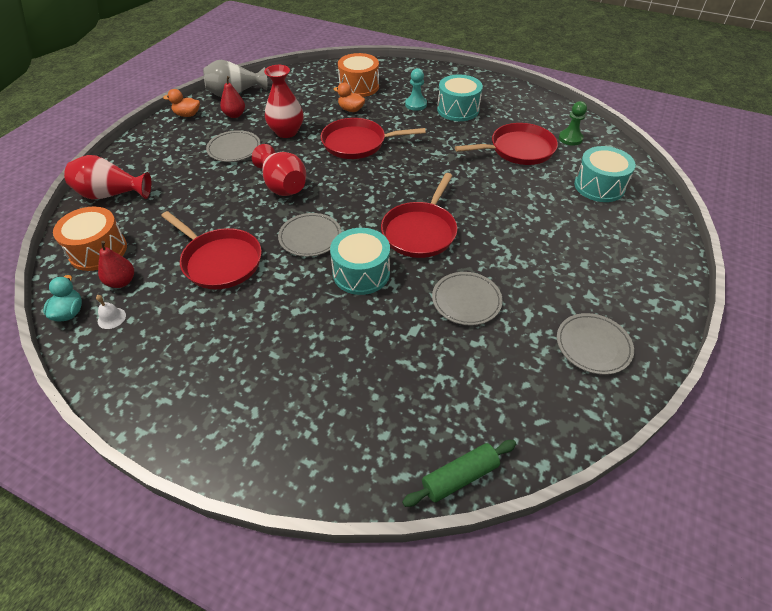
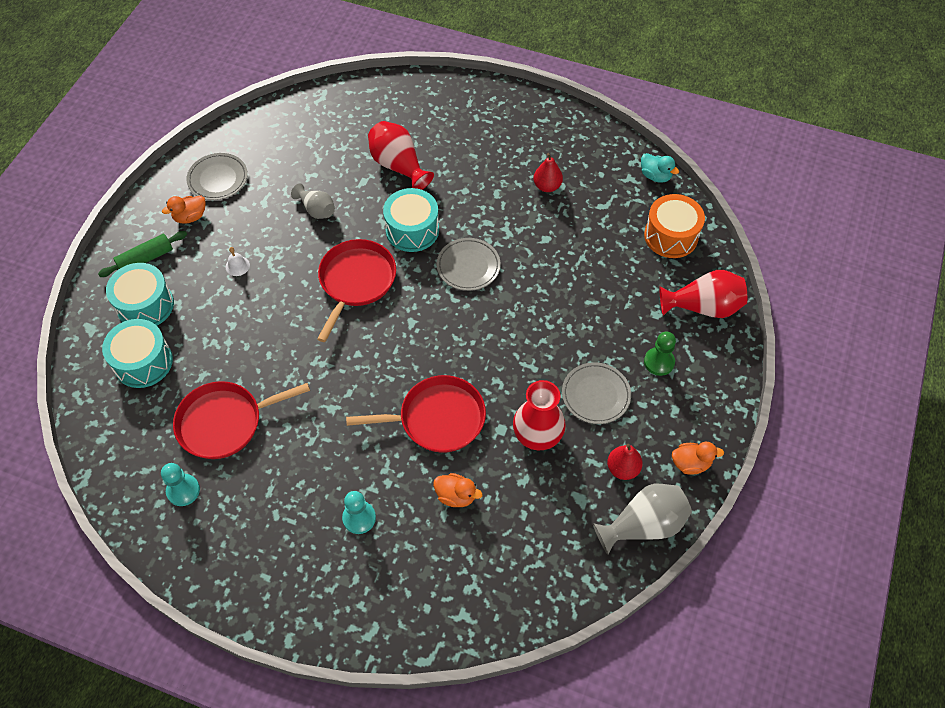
camera: 175 degrees right, 10 degrees up
(69, 312) = (655, 176): turquoise duck -> turquoise duck turned 45 degrees counterclockwise
(111, 318) = (617, 174): white bell -> white bell (237, 266)
(121, 282) = (628, 206): red pear -> red pear (547, 186)
(220, 261) = (548, 233): red pan -> none
(282, 186) = (515, 335): red vase -> red vase (398, 166)
(359, 86) = (451, 562): orange drum -> none
(458, 109) = (296, 509): turquoise drum -> turquoise drum (145, 305)
(459, 477) = (334, 91): green rolling pin -> green rolling pin (145, 259)
(466, 300) = (316, 210): grey plate -> grey vase
(537, 120) = (183, 490): none -> turquoise pawn
(570, 138) = (148, 451): green pawn -> green pawn (659, 362)
(608, 302) = (190, 217): none -> orange duck

